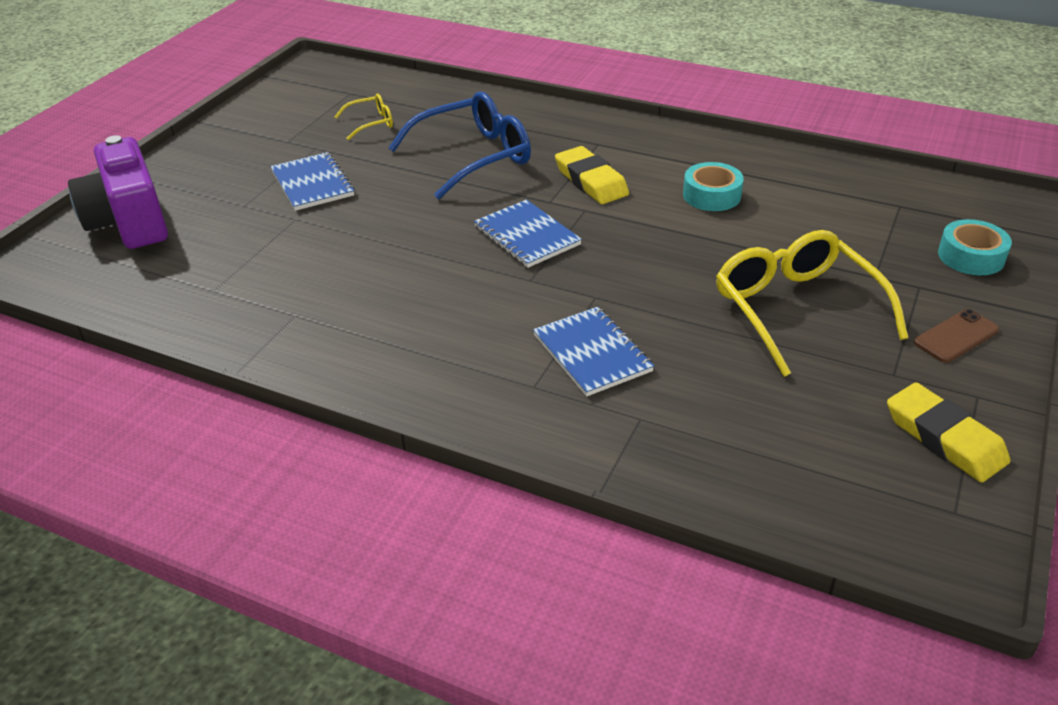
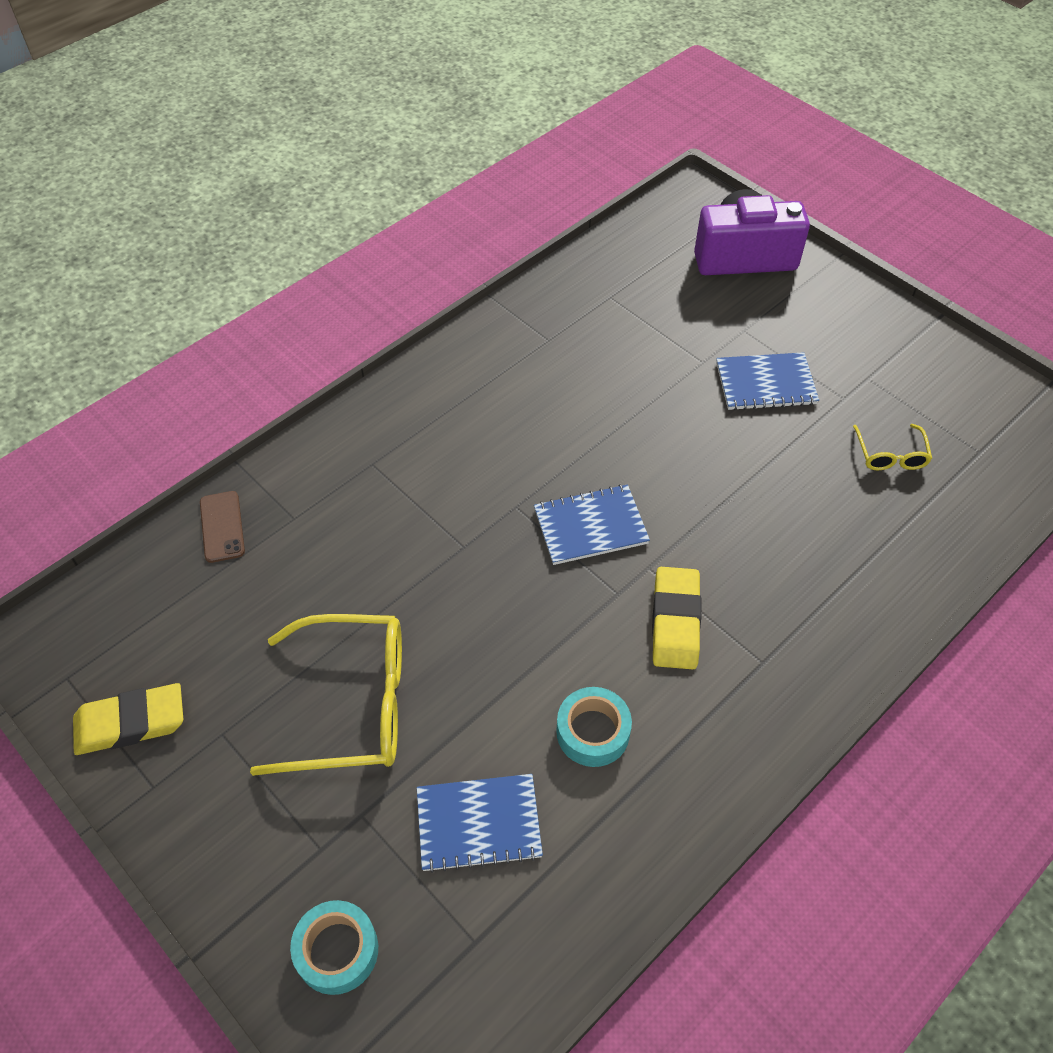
camera: 110 degrees right, 15 degrees up
(473, 157) = (774, 528): blue glasses -> none
(591, 181) = (675, 621): yellow eraser -> yellow eraser turned 75 degrees counterclockwise
(592, 353) = (387, 515): blue notebook -> blue notebook (478, 823)
(956, 336) = (231, 828): brown phone -> brown phone (222, 527)

